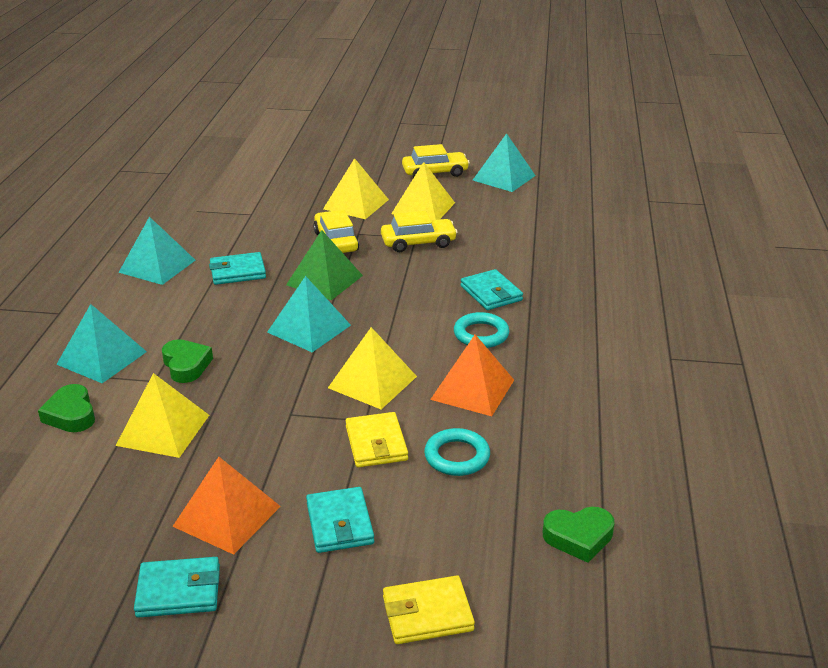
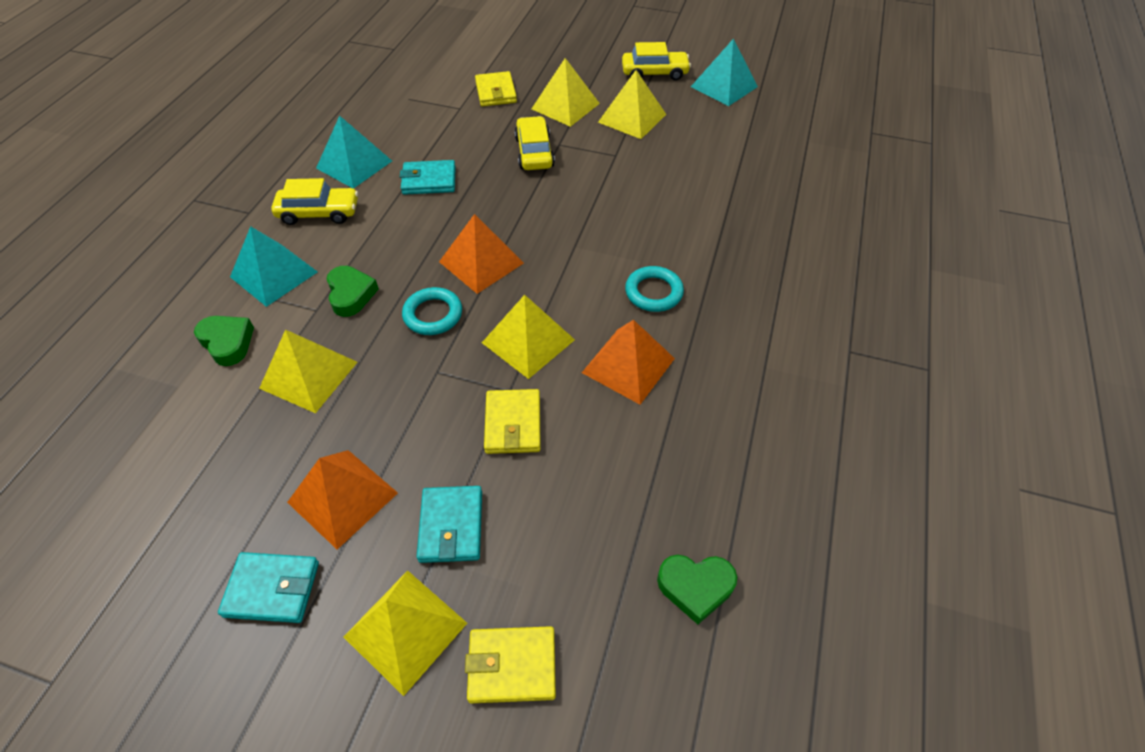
camera: 10 degrees right, 20 degrees up
(71, 414) = (227, 342): green heart -> green heart turned 150 degrees clockwise
(284, 199) = (496, 92): none -> yellow wallet
(309, 328) = (481, 262): turquoise pyramid -> orange pyramid
(319, 603) = (405, 630): none -> yellow pyramid
(324, 280) = (511, 201): green pyramid -> none
(418, 243) = (616, 163): yellow car -> yellow car (319, 213)
(457, 456) = (591, 454): turquoise ring -> turquoise ring (433, 314)
(491, 293) = (676, 238): turquoise wallet -> none

